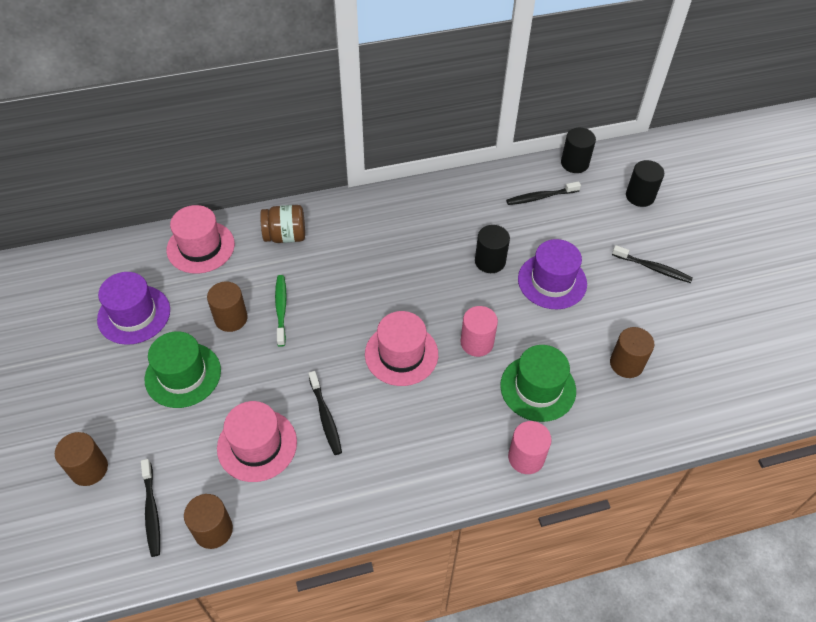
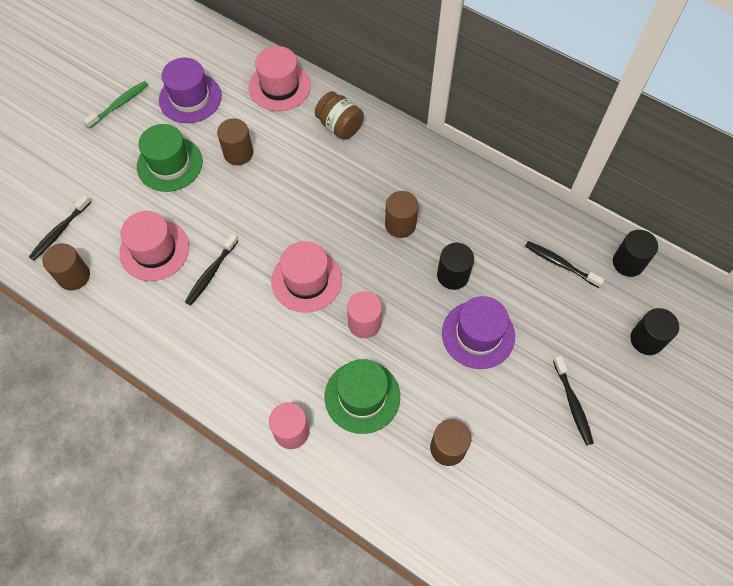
camera: 50 degrees right, 10 degrees up
(89, 469) = (61, 173): brown cylinder -> brown cylinder (400, 224)
(281, 309) = (274, 175): green toothbrush -> green toothbrush (119, 104)

